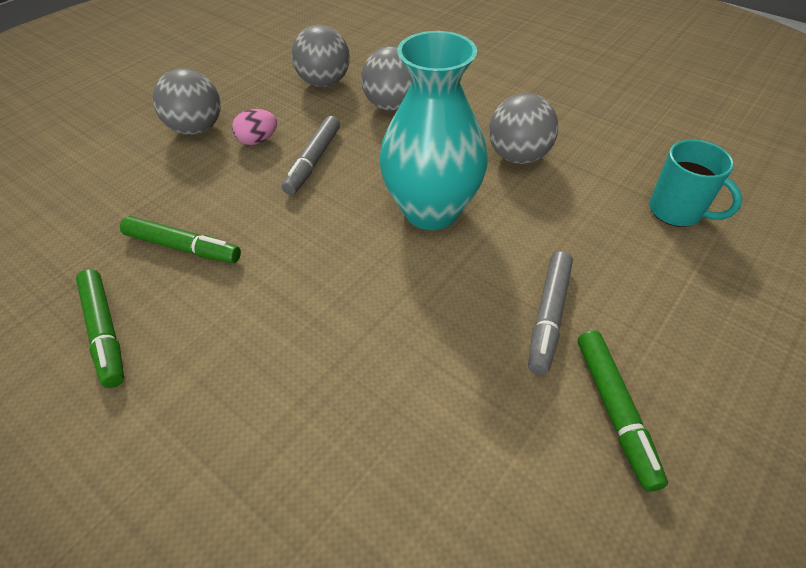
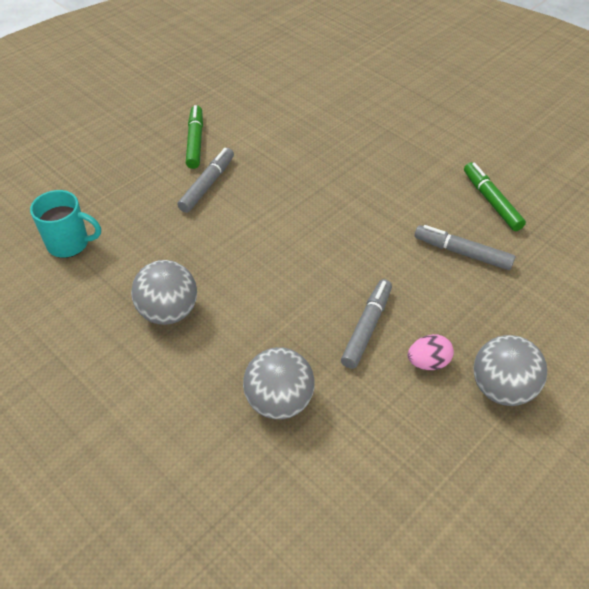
camera: 175 degrees left, 0 degrees up
(183, 247) = (462, 253): green marker -> grey marker
(324, 83) = (362, 459): grey ball -> none
(431, 210) = (264, 264): turquoise vase -> none
(677, 211) = (69, 244): turquoise mug -> turquoise mug turned 135 degrees clockwise

